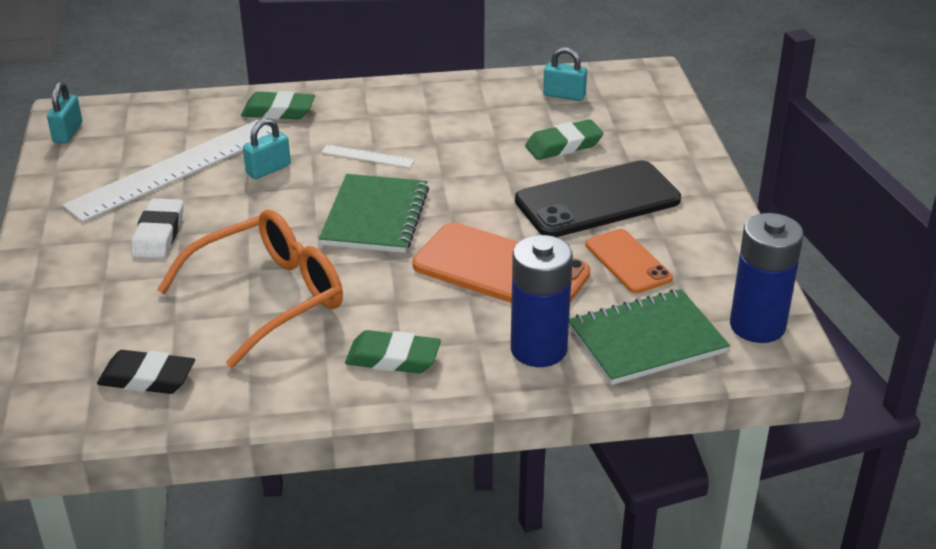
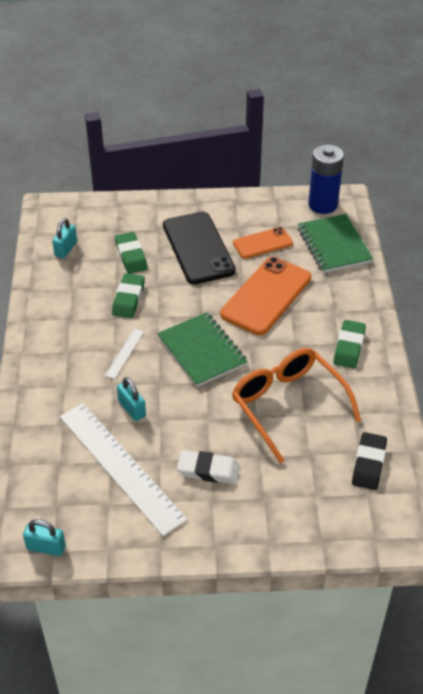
camera: 85 degrees left, 10 degrees up
(278, 111) = (47, 404): green eraser -> green eraser (128, 299)
(375, 217) = (202, 351): green notebook -> green notebook turned 45 degrees clockwise
(538, 349) = (341, 287): blue battery -> none

